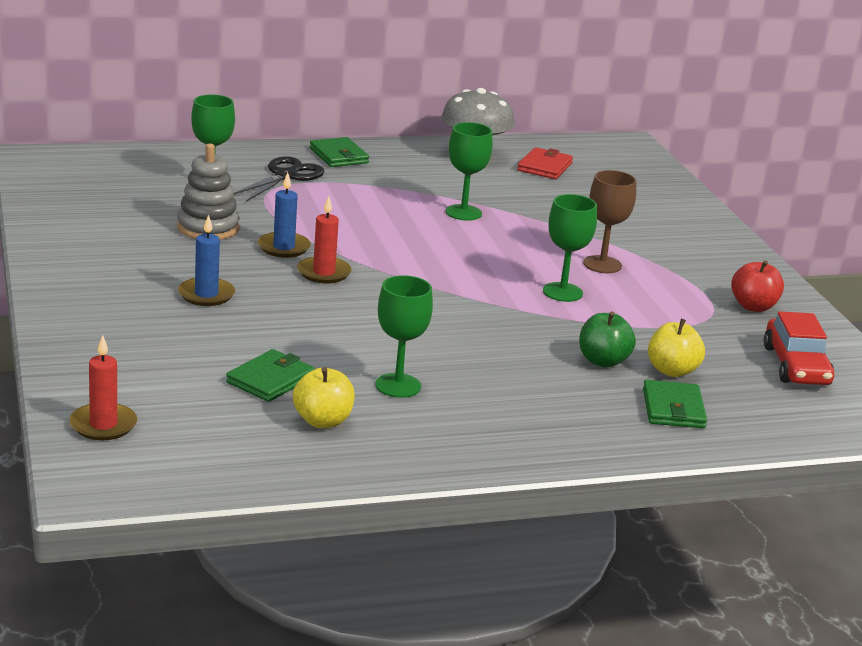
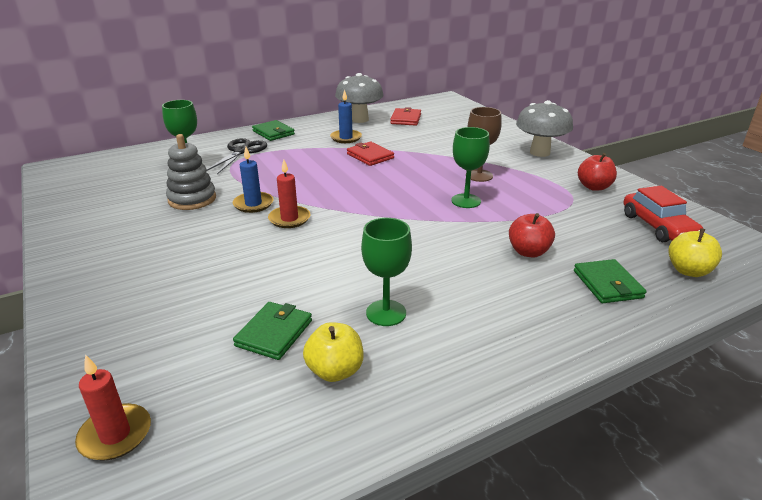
camera: 10 degrees left, 5 degrees up
(206, 295) = (200, 257): blue candle -> blue candle (346, 138)
(463, 212) = (370, 156): green goblet -> red wallet
(603, 361) = (528, 252): green apple -> red apple
(672, 371) = (581, 249): yellow apple -> yellow apple (688, 271)
(714, 249) = (539, 152): none -> grey mushroom

